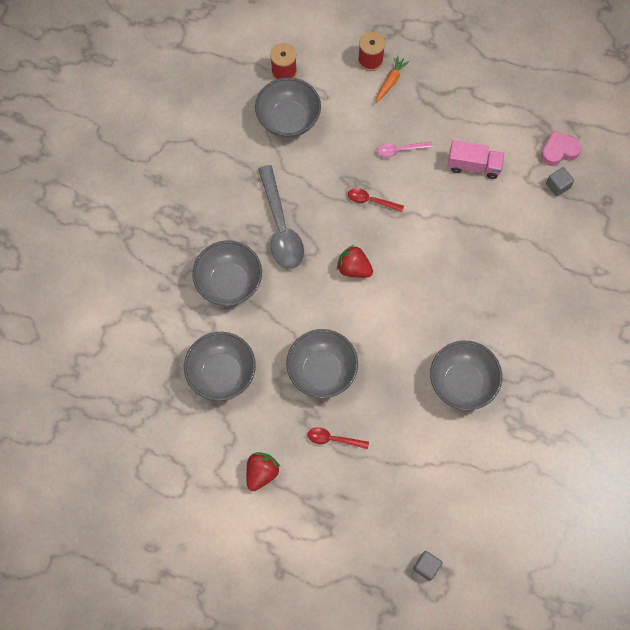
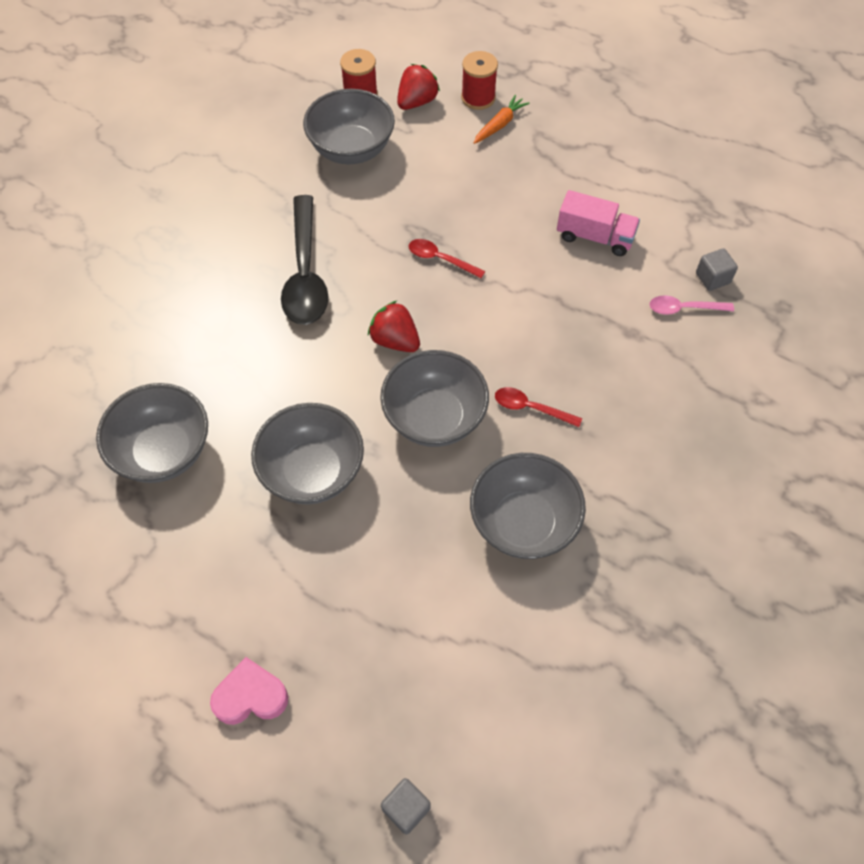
camera: 10 degrees right, 10 degrees down
(229, 282) = (212, 332): grey bowl -> grey bowl (434, 418)
(261, 473) = (178, 606): red strawberry -> red strawberry (417, 102)
(280, 227) = (305, 273): grey spoon -> black spoon
(333, 439) = (303, 574): red spoon -> red spoon (530, 408)
(400, 150) = (495, 204): pink spoon -> pink spoon (684, 308)
(558, 151) = (720, 236): pink heart -> pink heart (250, 696)

